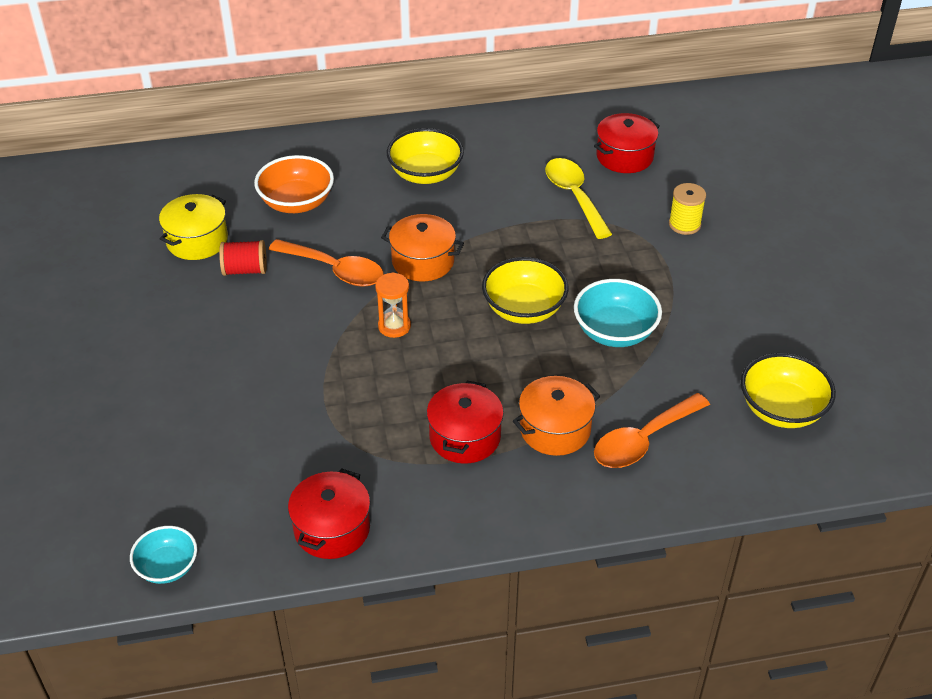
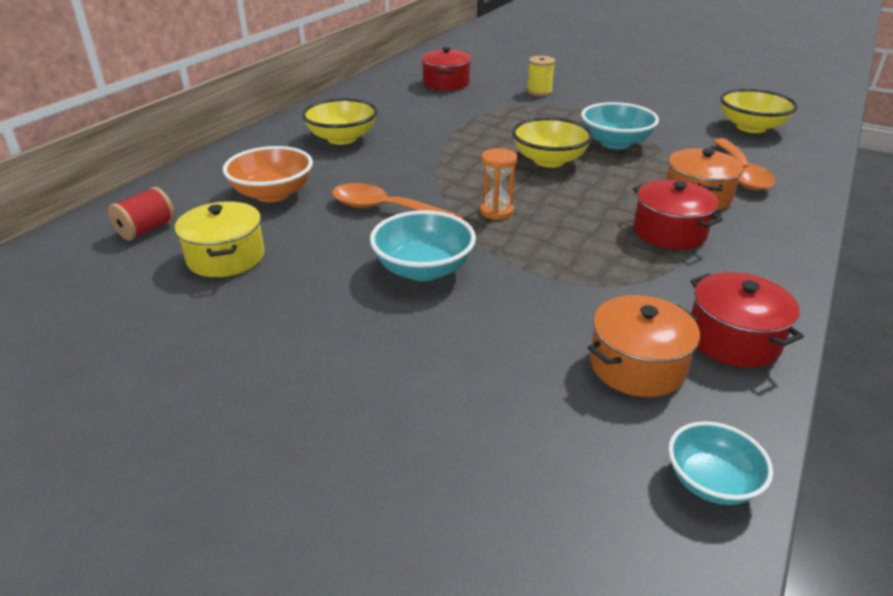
camera: 50 degrees left, 10 degrees down
(245, 270) = (312, 249): red spool -> red spool (146, 230)
(272, 335) = (423, 269): none -> turquoise bowl
(334, 270) = (386, 210): orange spoon -> orange spoon turned 135 degrees counterclockwise
(423, 261) = (438, 174): orange pot -> orange pot (637, 366)
(574, 196) = (458, 107): yellow spoon -> none

